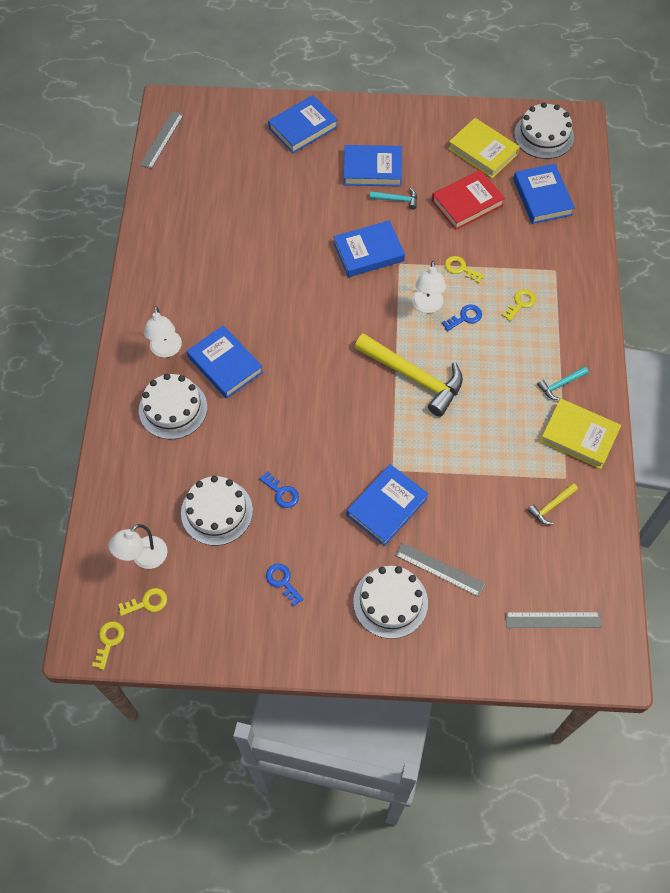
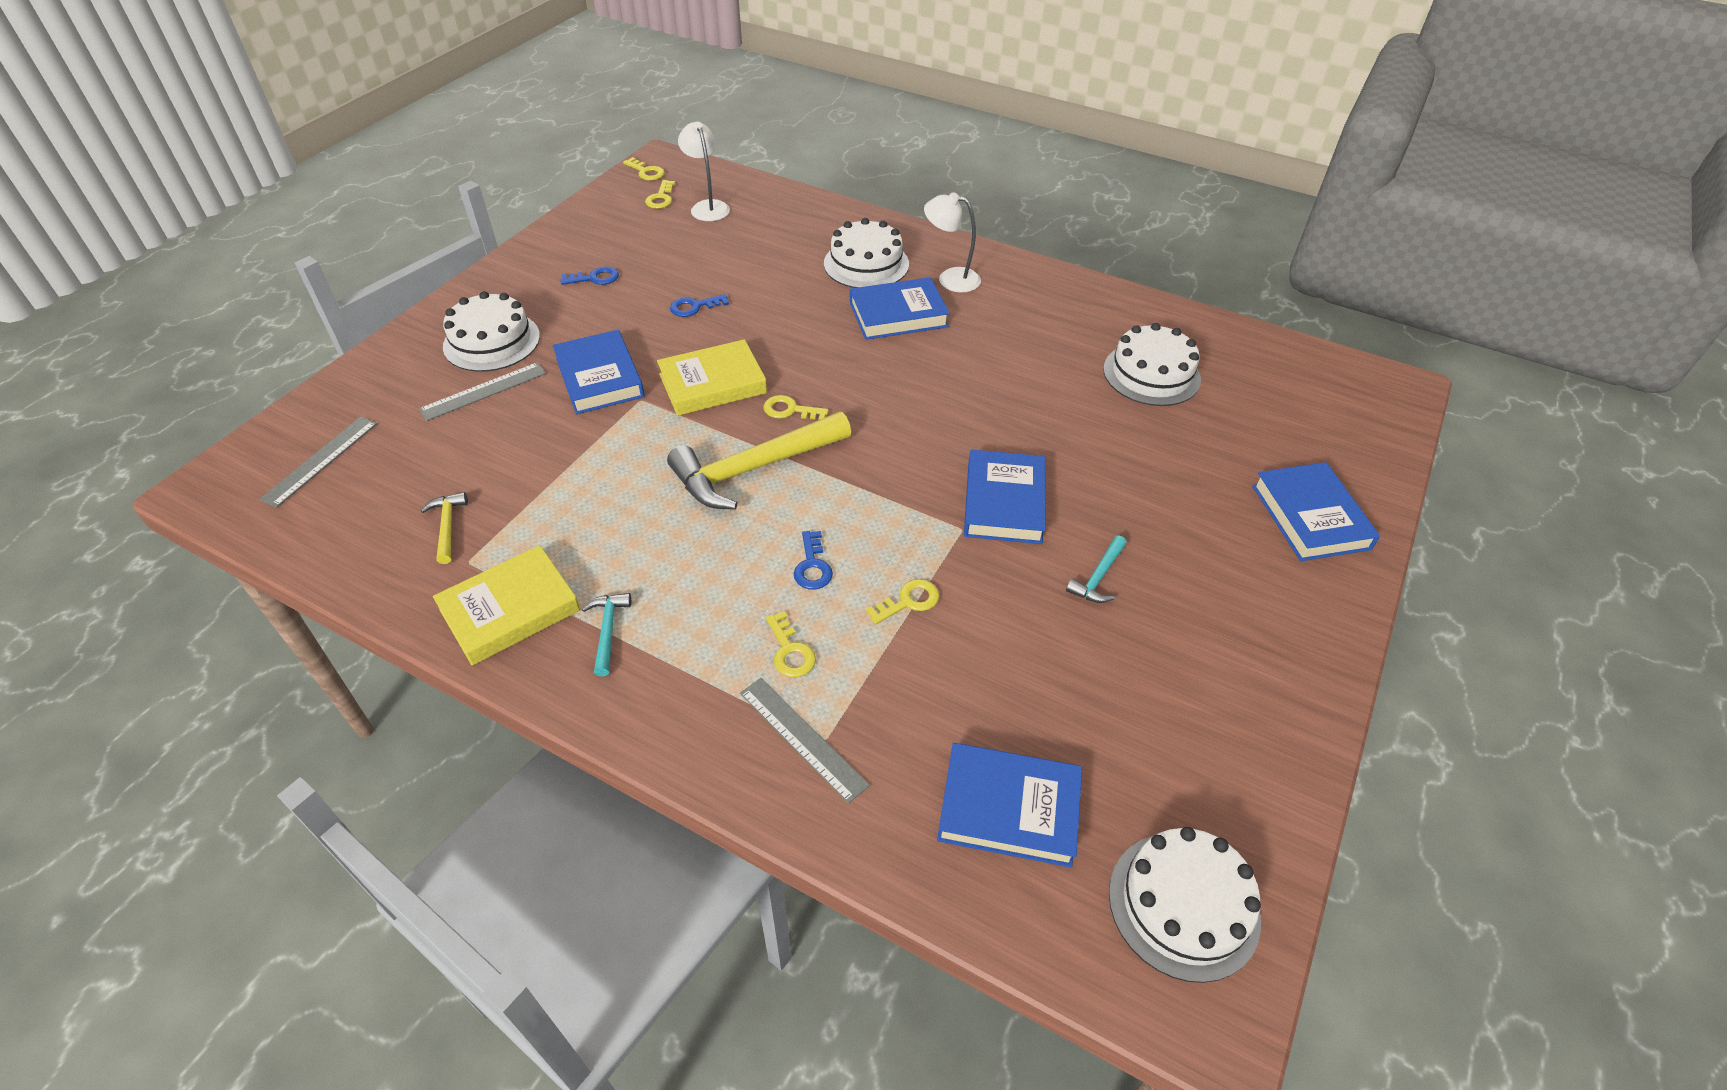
camera: 115 degrees right, 15 degrees down
(162, 140) = (1321, 362): grey ruler -> grey ruler (802, 738)
(216, 511) = (714, 259): white cake -> white cake (1151, 374)
(354, 383) = (790, 410): none -> yellow key
(372, 169) = (1182, 571): blue book -> none
(427, 306) = (862, 530): white lamp -> none
(467, 203) = (1047, 673): red book -> none
(482, 151) = (1172, 759): yellow book -> yellow book (712, 383)

